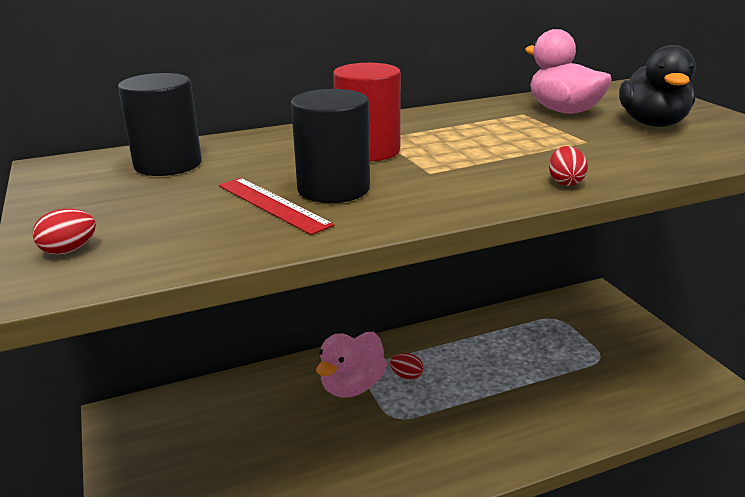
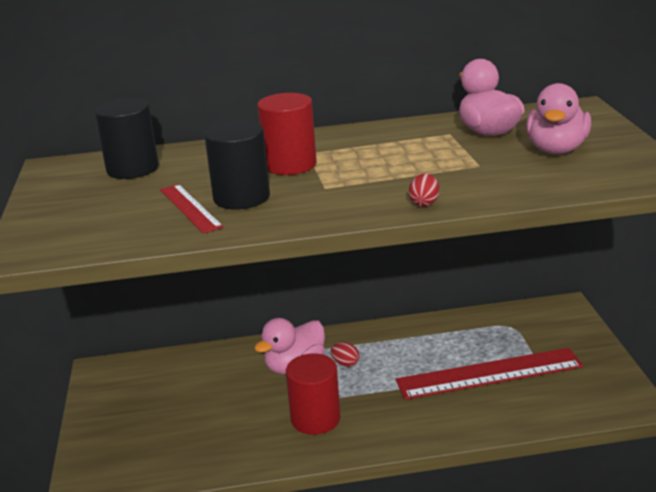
camera: 15 degrees right, 0 degrees up
(69, 250) = (40, 233): red egg -> none
(400, 447) = (315, 419): none -> red cylinder
(562, 371) = (489, 374): none -> red ruler
(652, 124) = (556, 150): black duck -> pink duck

